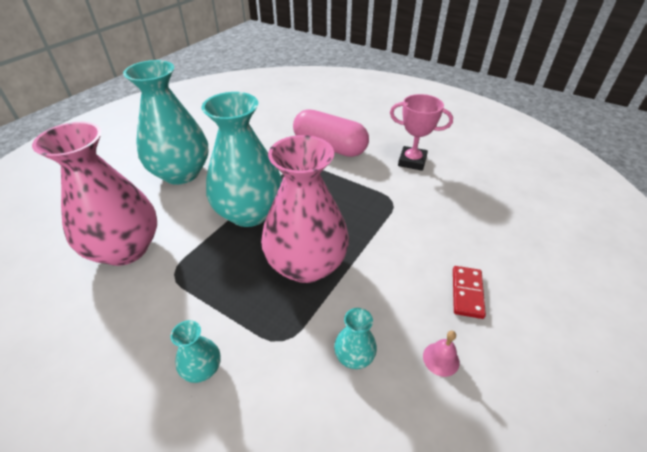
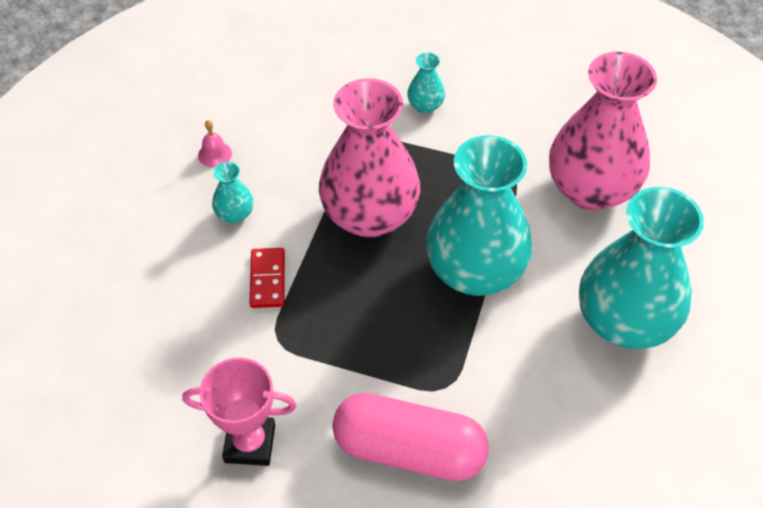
camera: 165 degrees right, 10 degrees up
(354, 356) = (295, 140): turquoise vase -> turquoise vase (235, 214)
(467, 293) = (182, 221): red domino -> red domino (268, 279)

